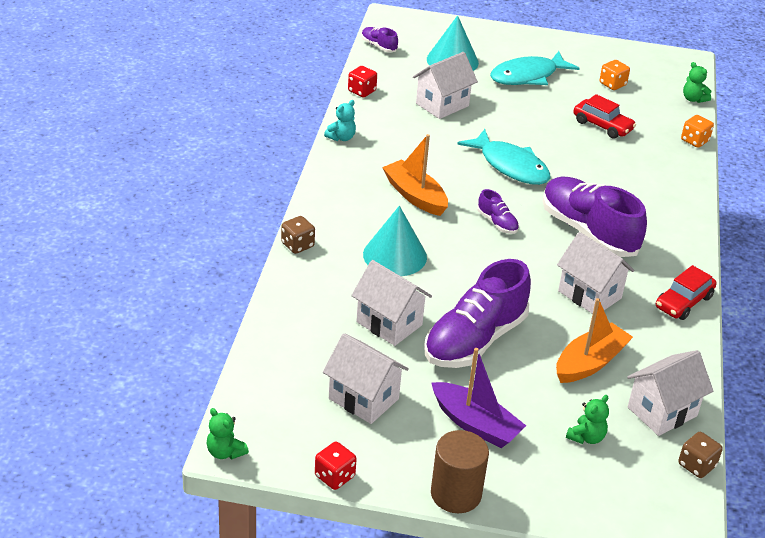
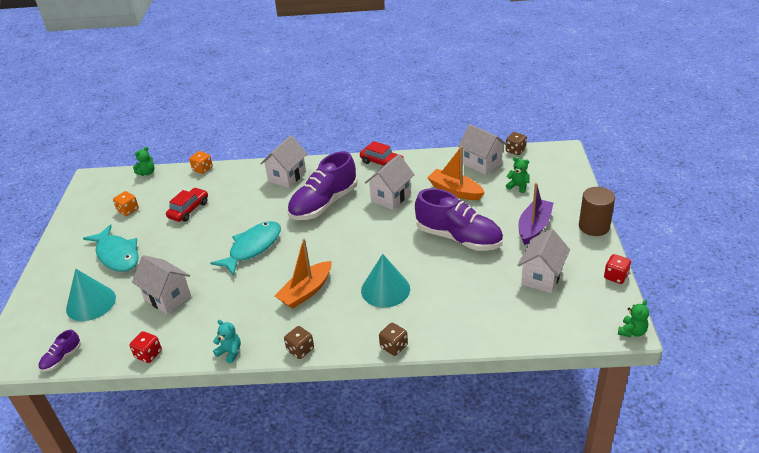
camera: 95 degrees left, 0 degrees up
(324, 181) = (300, 350): none -> brown dice
(389, 323) = (462, 279): white house -> white house (287, 176)
(497, 223) = (327, 245): purple shoe -> none

